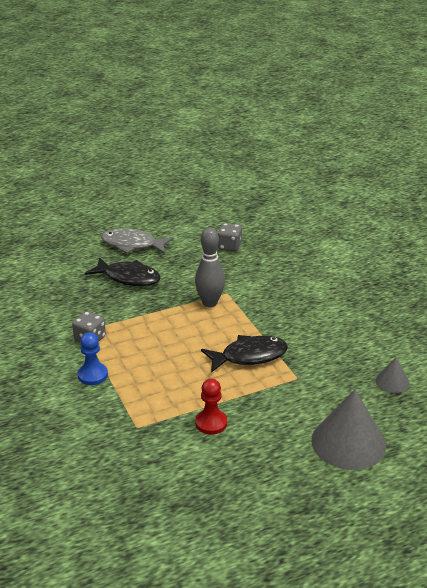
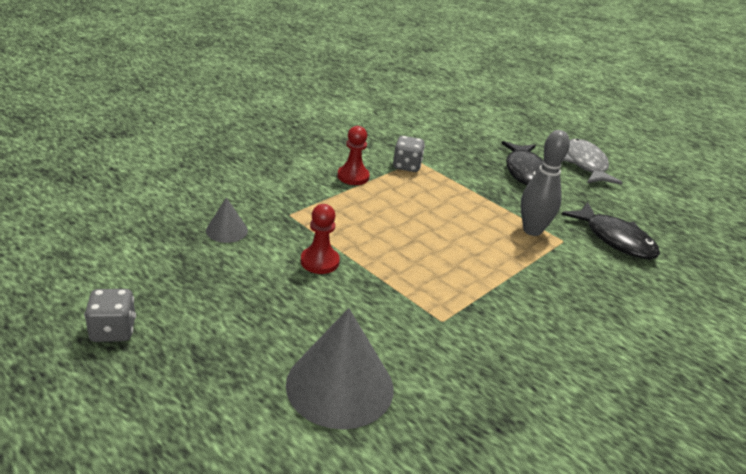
camera: 65 degrees right, 0 degrees up
(92, 375) = (353, 176): blue pawn -> red pawn
(229, 246) = (659, 229): grey dice -> grey dice (113, 330)
(249, 356) = (456, 274): black fish -> black fish (615, 239)
(392, 381) = (500, 423): grey cone -> grey cone (226, 230)

